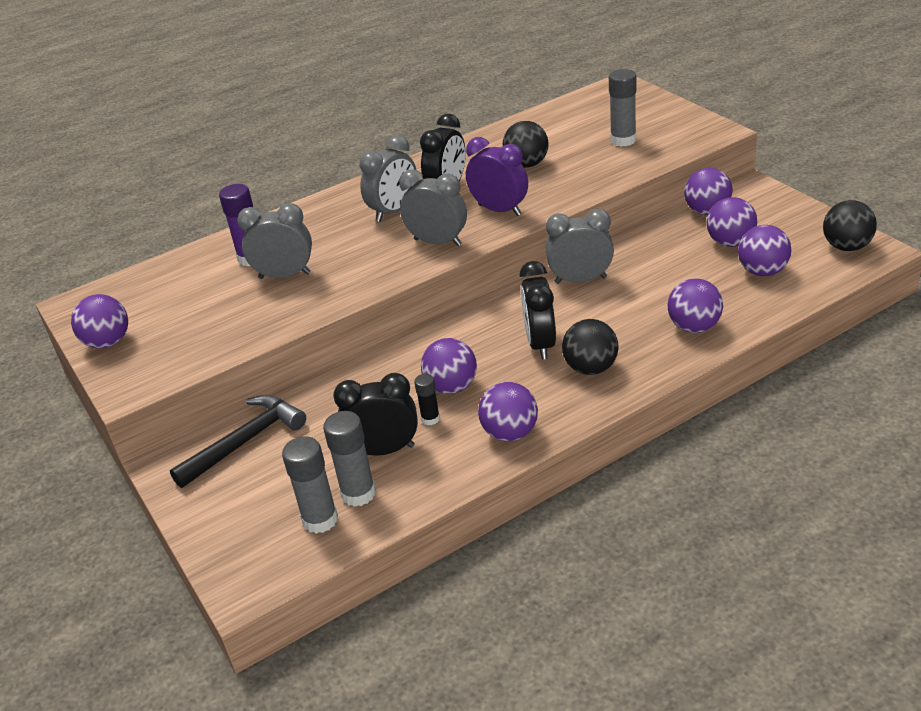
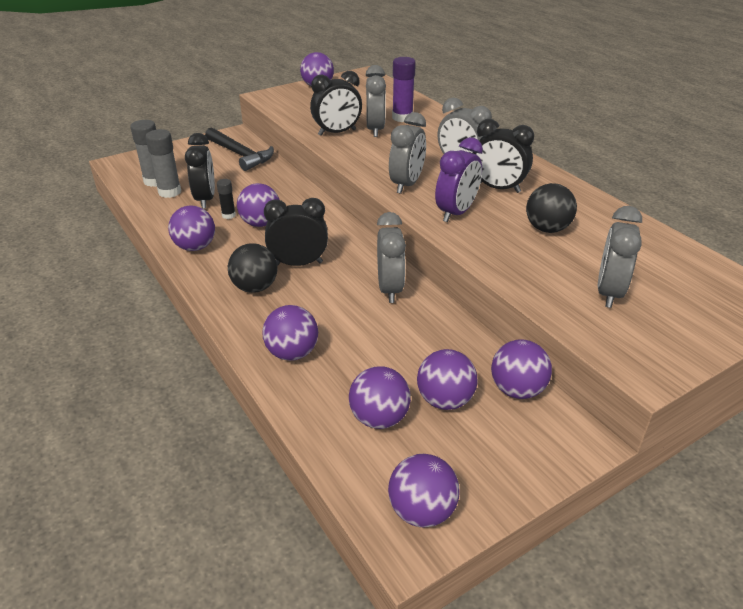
camera: 85 degrees right, 0 degrees up
(287, 305) = (337, 132): none -> black clock
(623, 140) = (609, 292): grey glue stick -> grey clock
(846, 247) = (422, 511): black ball -> purple ball

